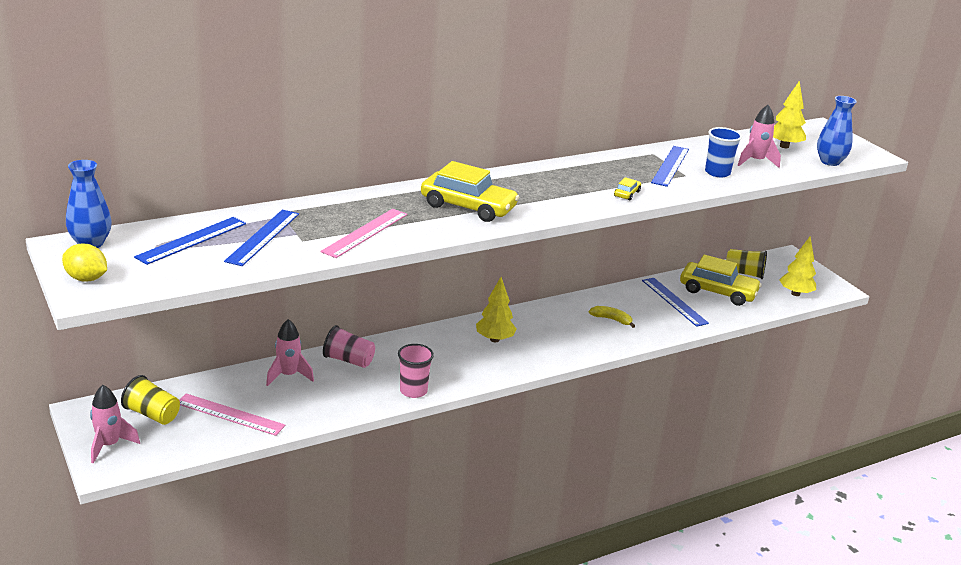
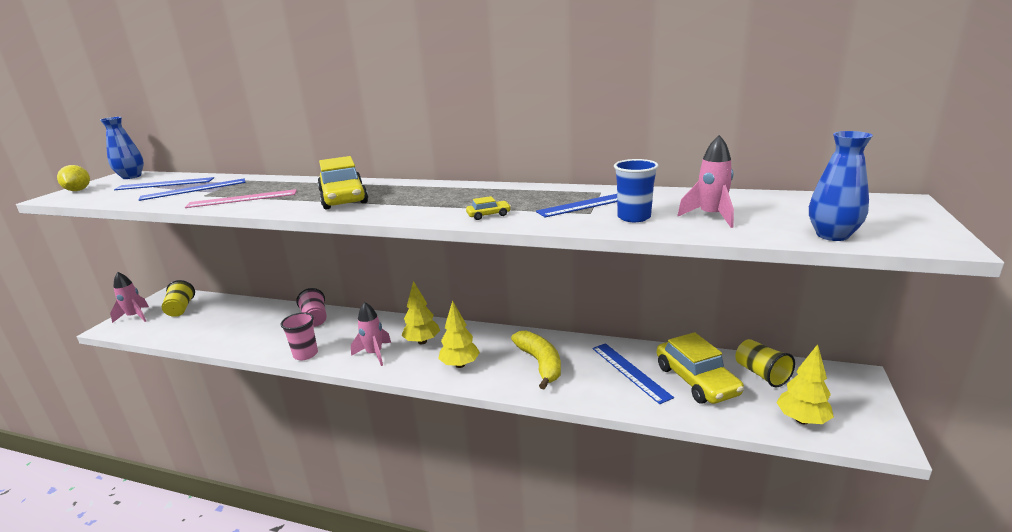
camera: 50 degrees right, 5 degrees down
(230, 414) = (204, 324): pink ruler -> none
(288, 375) = (271, 314): pink rocket -> pink rocket (374, 354)
(611, 319) = (540, 363): yellow banana -> yellow banana, size x1.78
(674, 301) = (630, 371): blue ruler -> blue ruler turned 45 degrees counterclockwise
(784, 146) = (791, 210): yellow tree -> yellow tree (460, 365)

